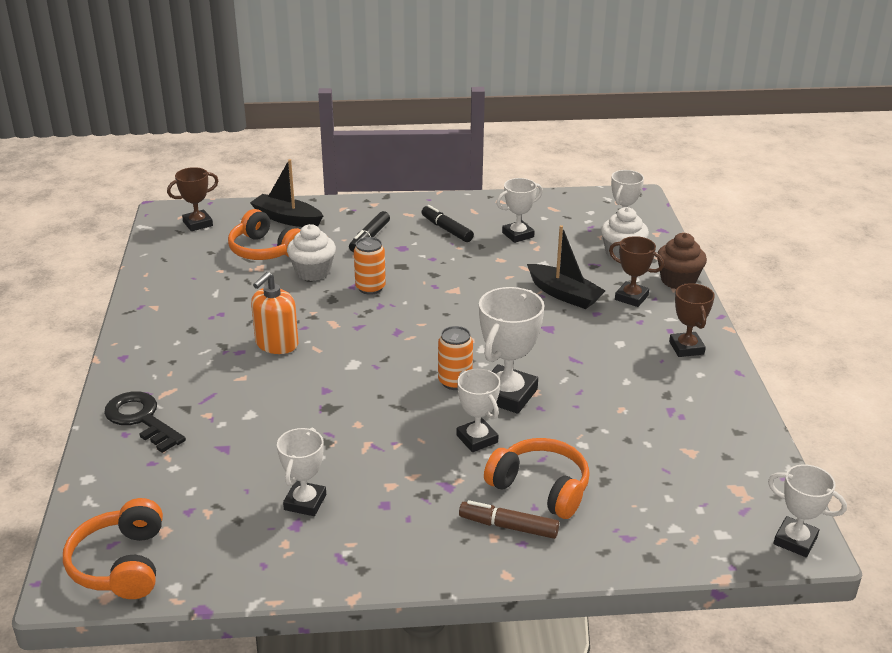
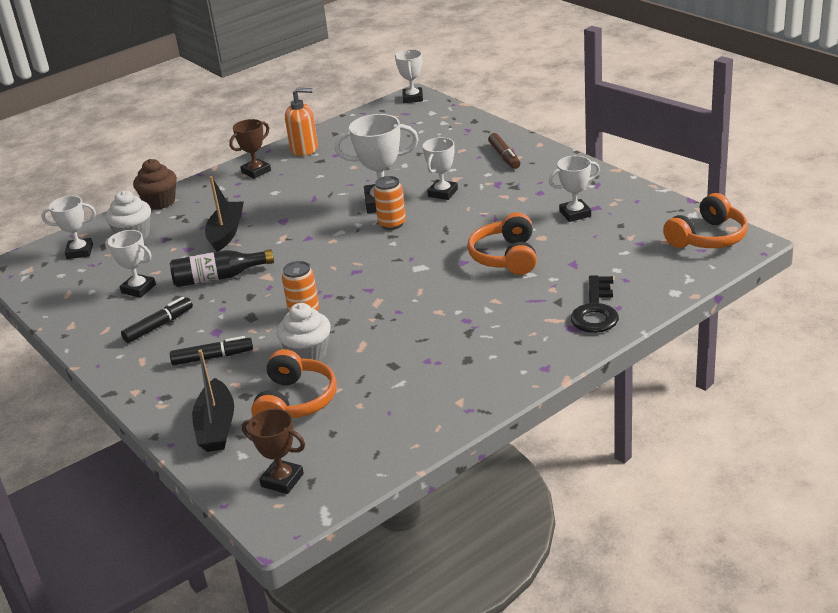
camera: 120 degrees left, 0 degrees up
(276, 344) = (436, 310): orange soap dispenser -> orange soap dispenser (304, 149)
(446, 229) = (158, 326): black marker -> black marker turned 150 degrees counterclockwise
(484, 270) = (218, 278): none -> black bottle
(540, 488) = (460, 161): orange headphones -> orange headphones (506, 257)
(631, 297) = (204, 209): brown trophy -> none

